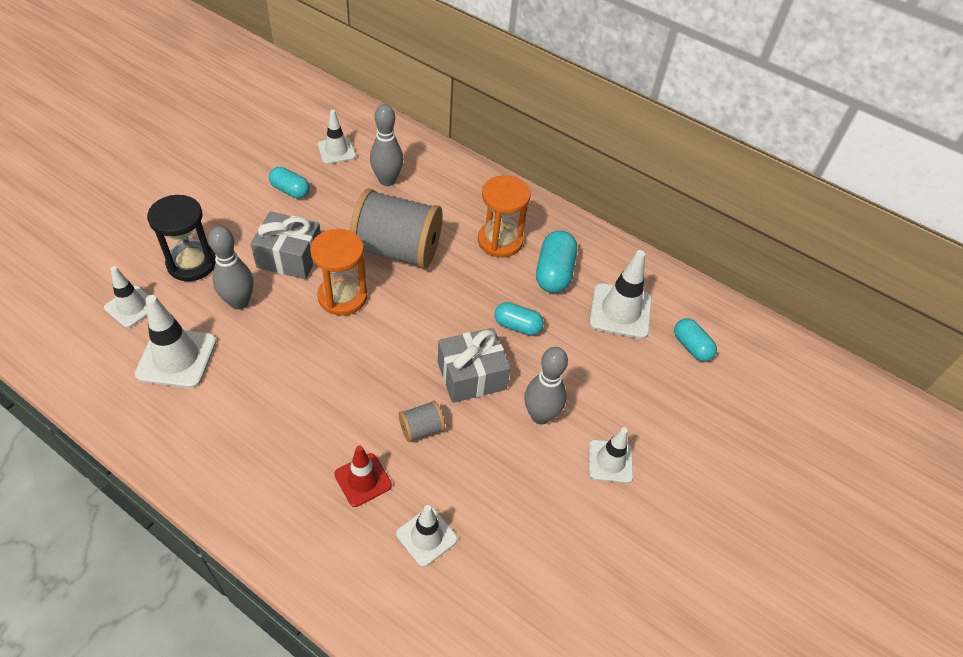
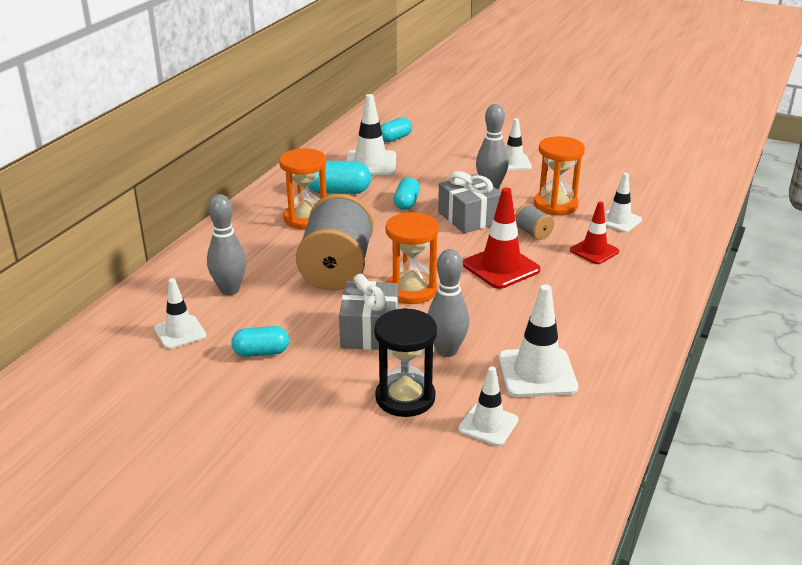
camera: 95 degrees left, 20 degrees down
(290, 190) = (261, 352): turquoise capsule -> turquoise capsule turned 60 degrees clockwise
(358, 378) = (501, 267): none -> red traffic cone
(483, 475) = (555, 205): none -> orange hourglass

